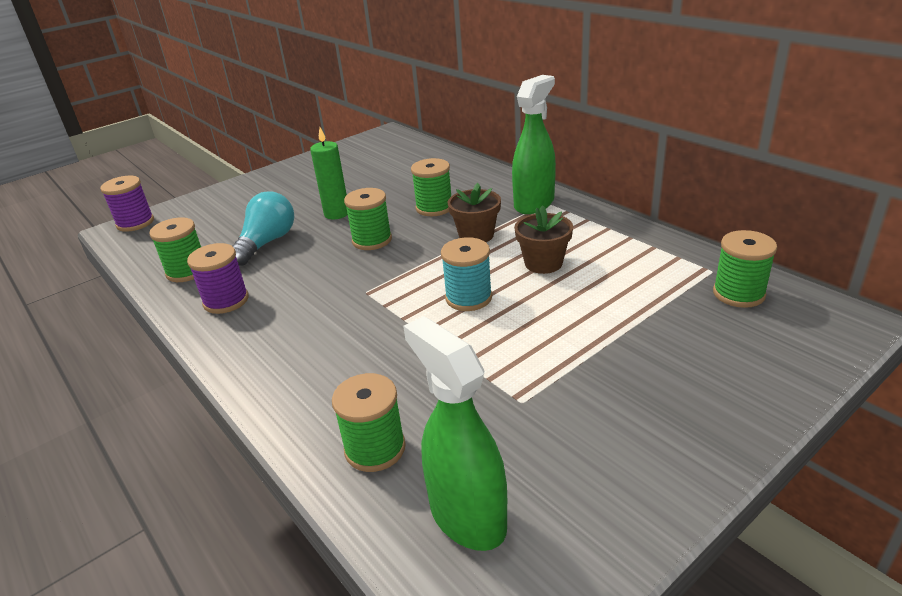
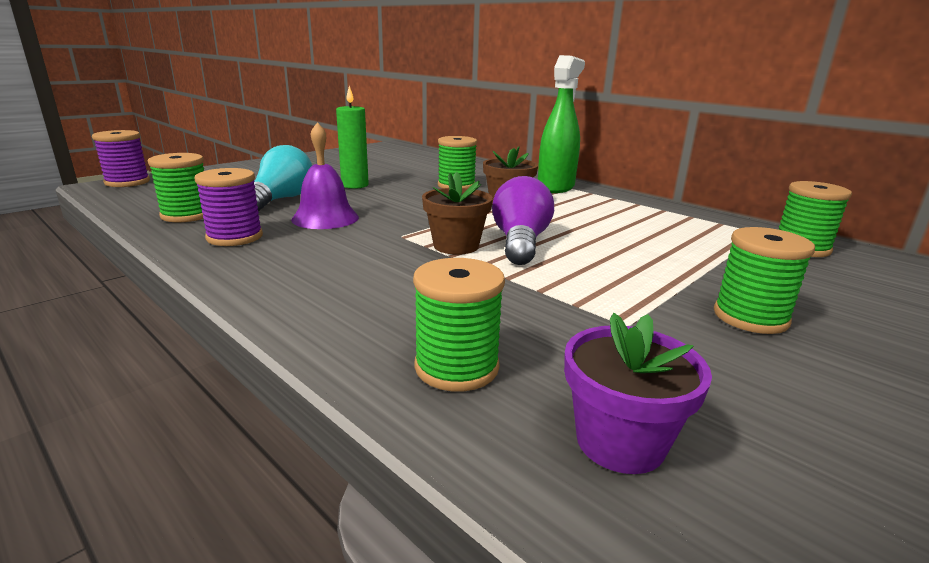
camera: 10 degrees left, 10 degrees down
(303, 269) = (325, 218): none -> purple bell
(372, 240) = (397, 202): green spool -> green spool (750, 317)
(467, 516) = (620, 442): green spray bottle -> purple flower pot
(468, 298) = (520, 243): turquoise spool -> purple light bulb
(543, 263) = (587, 223): brown flower pot -> brown flower pot (456, 246)

